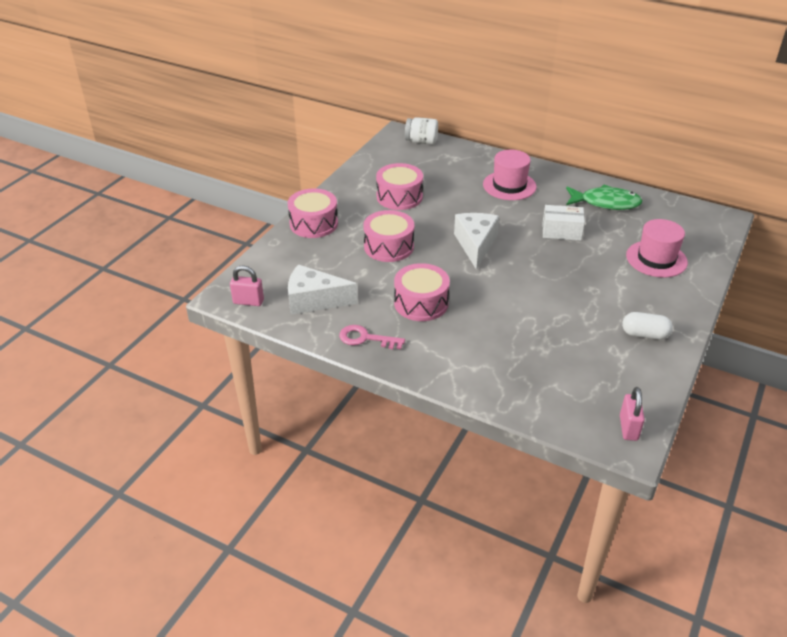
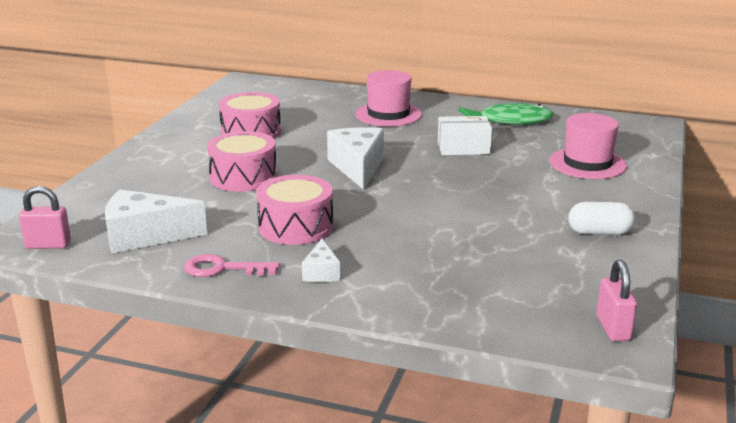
camera: 10 degrees left, 15 degrees down
(313, 223) = (139, 163): pink drum -> none
(421, 141) = (271, 85): white jar -> none
(433, 350) = (321, 272): none -> white cheese

